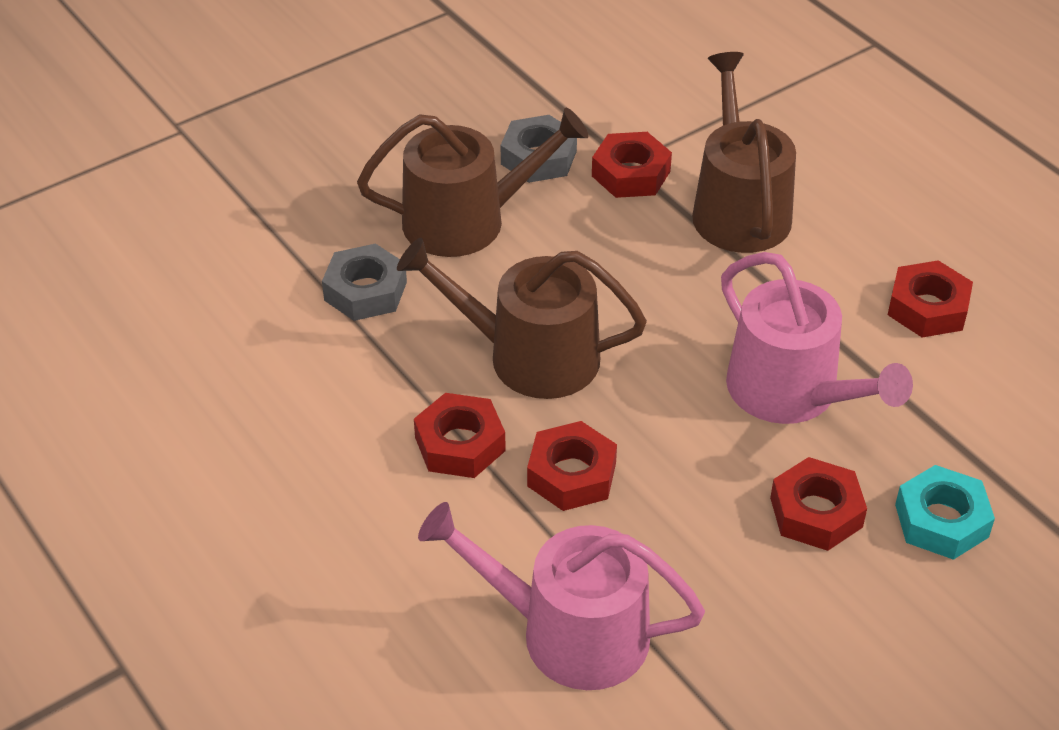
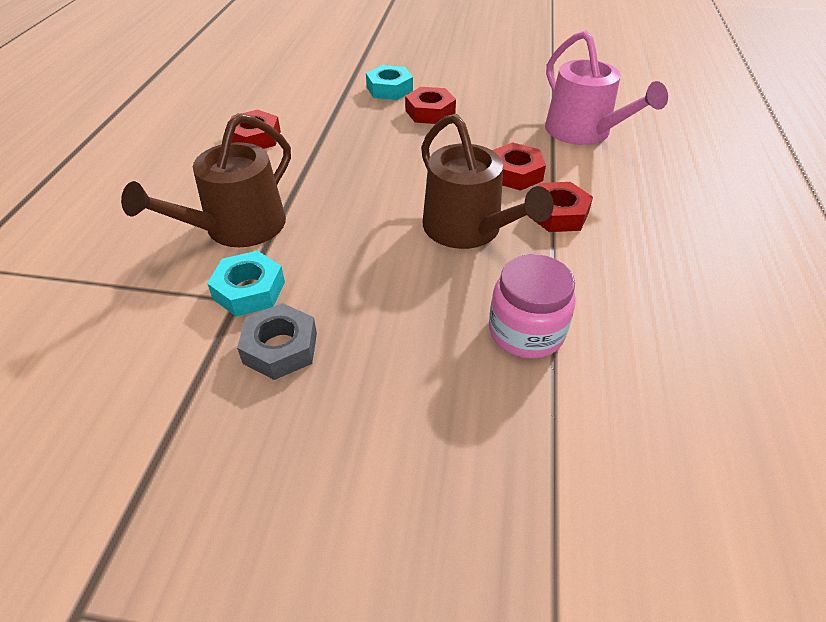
camera: 135 degrees left, 0 degrees up
(365, 291) = (526, 332): grey nut -> pink jar
(467, 220) = (396, 335): brown watering can -> none
(631, 173) = (249, 290): red nut -> turquoise nut
(792, 392) = (369, 145): pink watering can -> none

